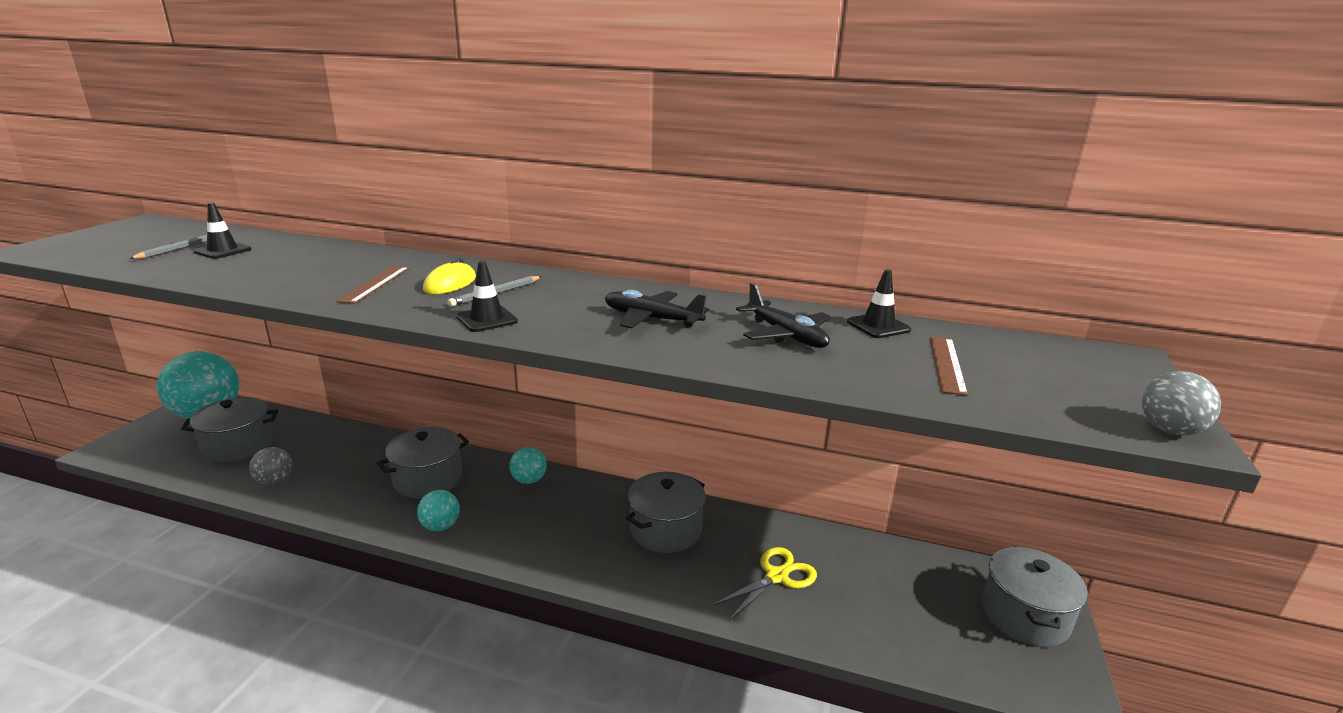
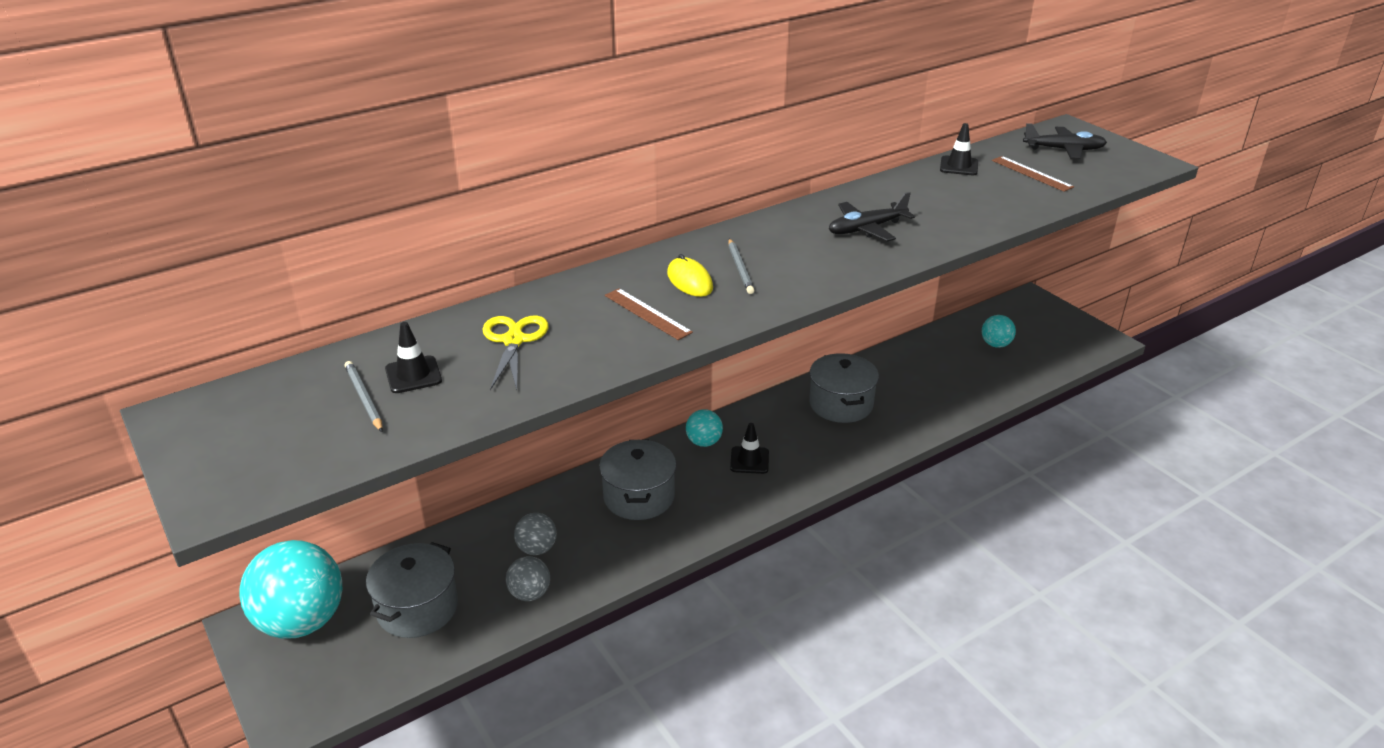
camera: 50 degrees left, 10 degrees up
(440, 526) = (721, 510): turquoise ball -> turquoise ball (995, 344)
(487, 319) = (798, 287): black traffic cone -> black traffic cone (749, 460)
(776, 576) = (934, 383): yellow scissors -> yellow scissors (513, 340)
(786, 335) = (943, 198): black plane -> black plane (1064, 150)
(1024, 615) = (1044, 318): grey pot -> none
(1169, 430) = (1149, 162): grey ball -> grey ball (537, 549)

